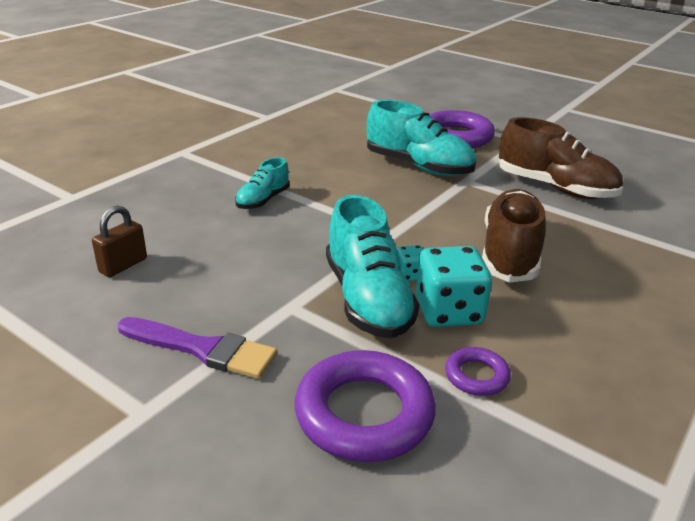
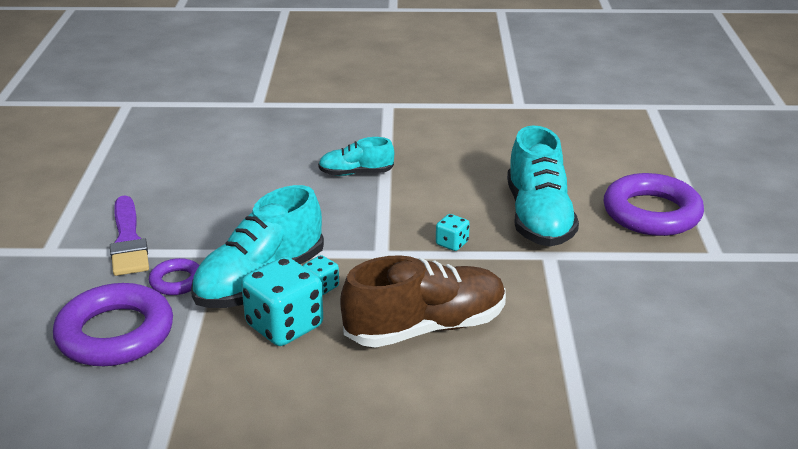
camera: 55 degrees right, 0 degrees up
(123, 265) = (193, 166): brown padlock -> none
(413, 204) = (452, 243): none -> turquoise dice
(476, 376) = (206, 369): purple ring -> purple ring (176, 281)
(555, 188) = (618, 314): brown shoe -> none

